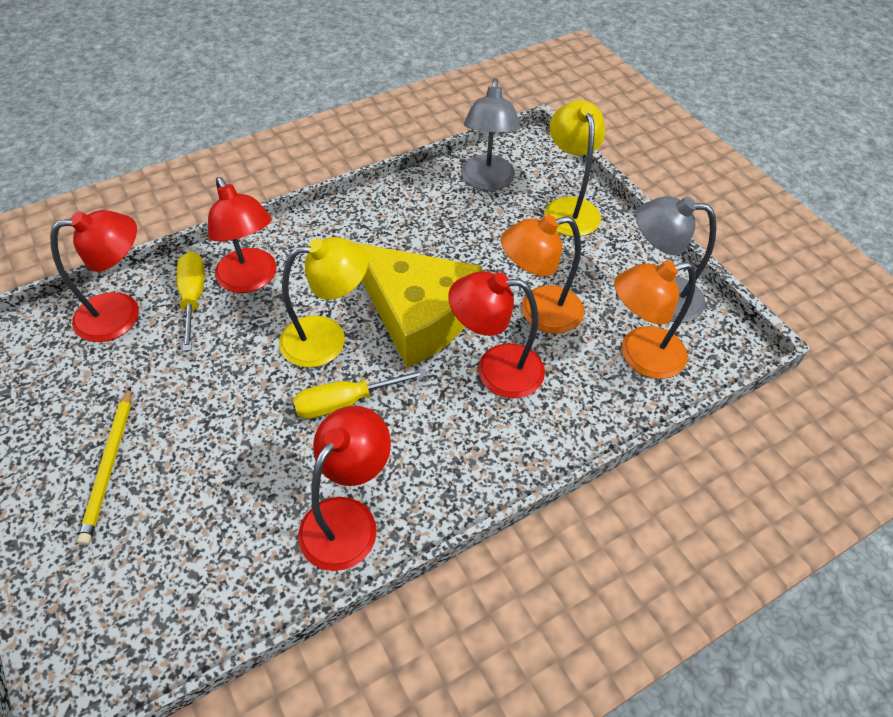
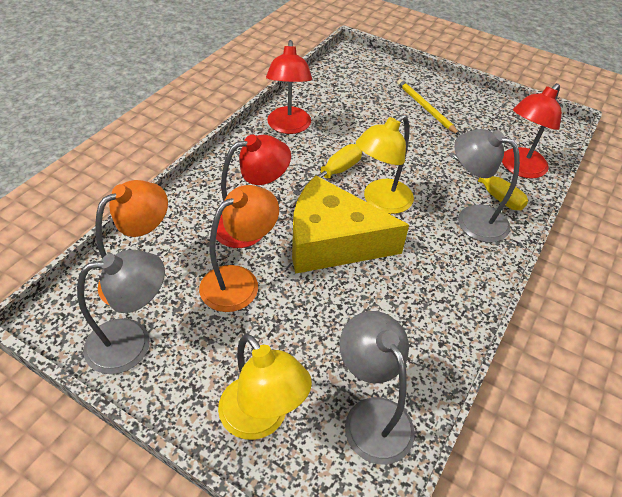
camera: 150 degrees right, 5 degrees down
(251, 280) = (472, 219): red lamp -> grey lamp

